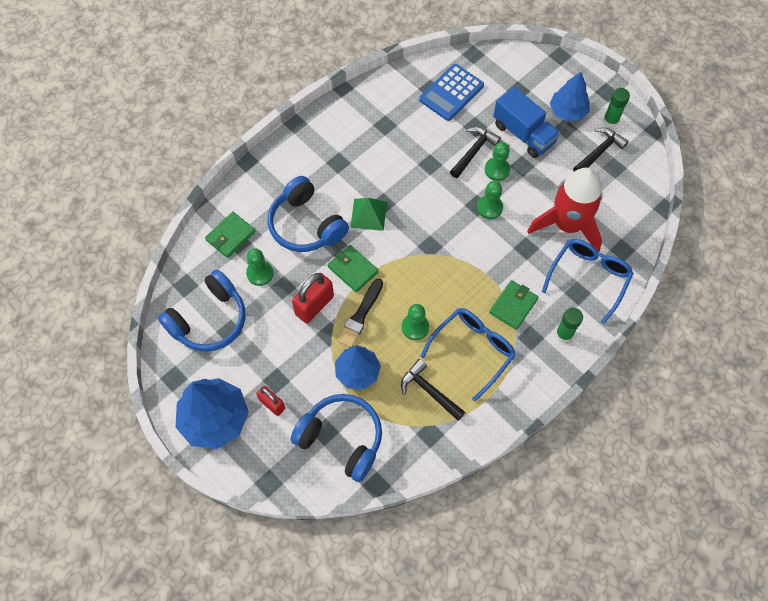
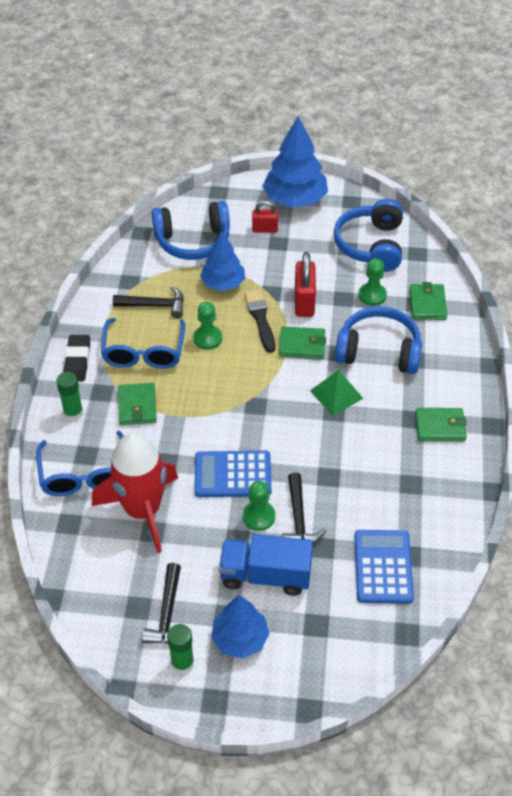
camera: 140 degrees right, 15 degrees down
(327, 145) = (440, 426): none -> green wallet
(489, 207) = (232, 475): green pawn -> blue calculator
(529, 381) = (77, 360): none -> black eraser

